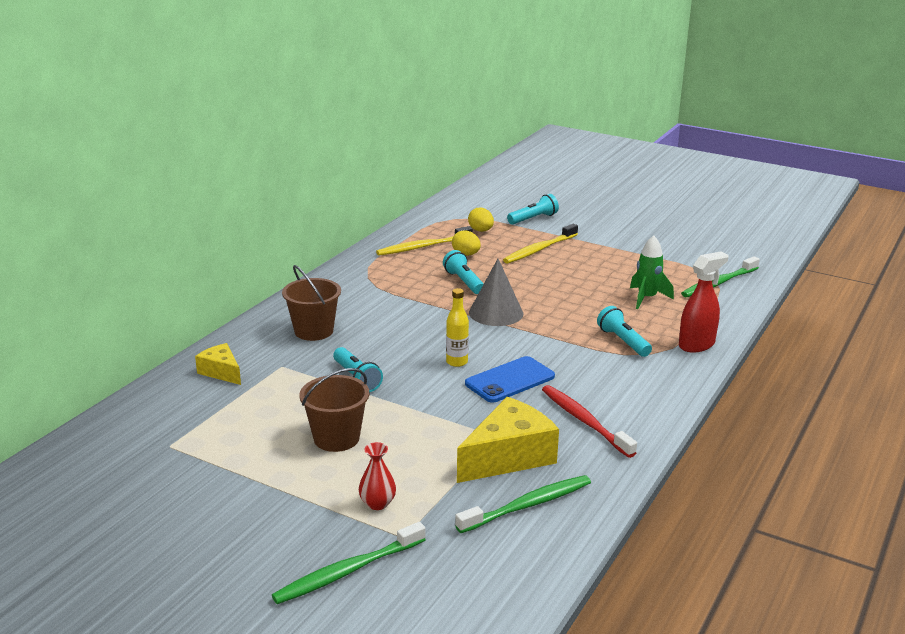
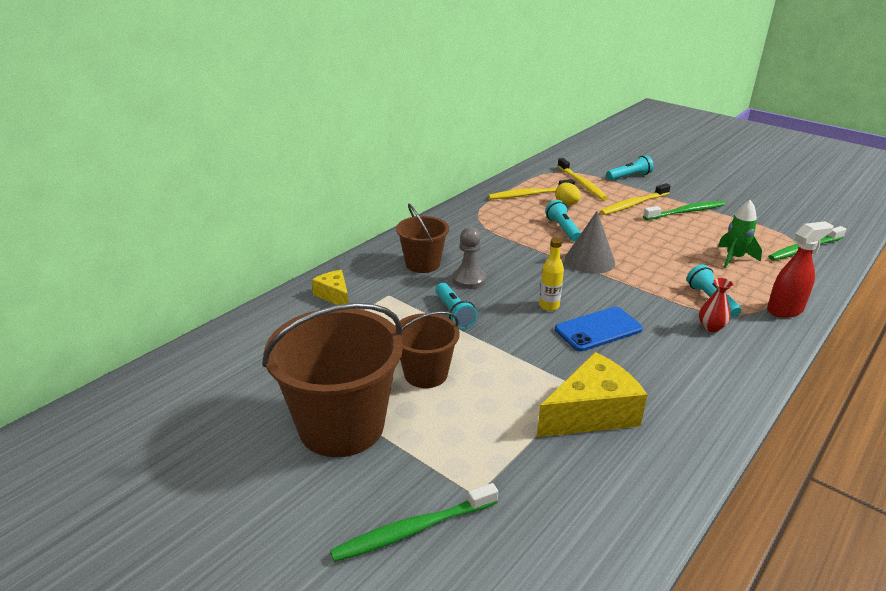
camera: 10 degrees right, 5 degrees up
(258, 493) = (341, 426): none -> brown bucket
(367, 343) = (469, 279): none -> grey pawn
(377, 503) = (454, 451): red vase -> red vase (711, 327)
(481, 231) = (581, 184): yellow egg -> yellow toothbrush
(528, 505) = (608, 473): green toothbrush -> green toothbrush (686, 212)
(584, 421) = (670, 381): red toothbrush -> none

